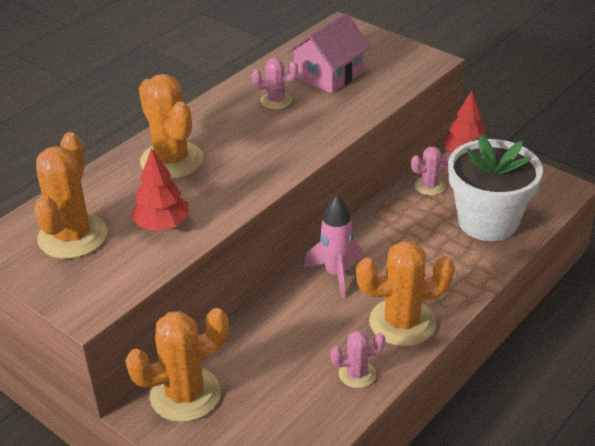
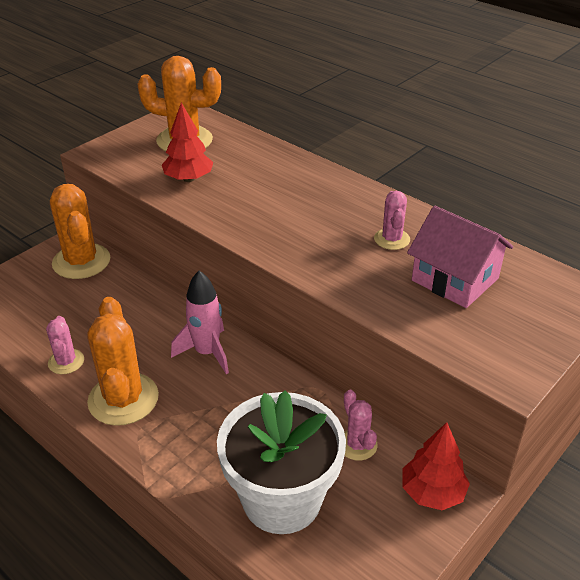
camera: 90 degrees right, 0 degrees up
(172, 160) = (283, 179): orange cactus -> none

